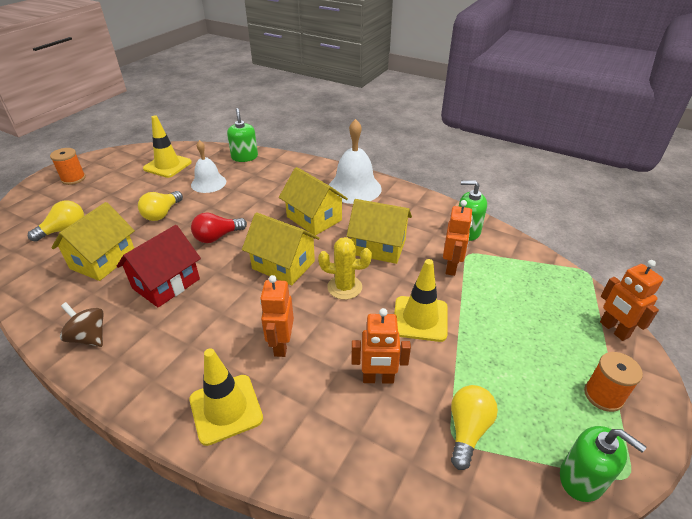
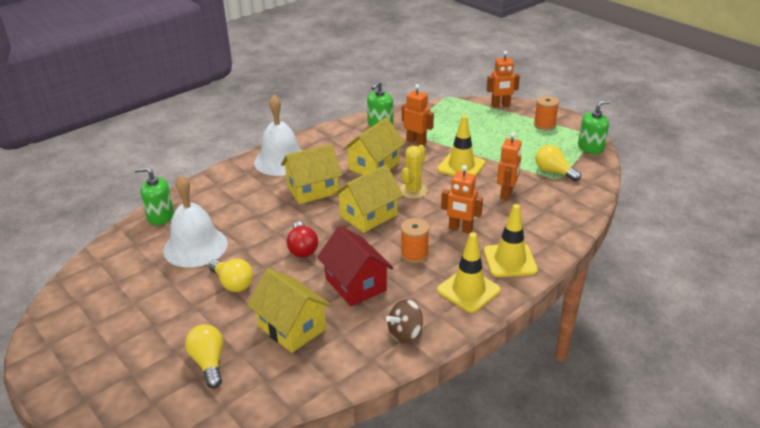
camera: 70 degrees left, 5 degrees down
(73, 179) = (82, 362): orange spool -> orange spool (414, 254)
(167, 165) = (125, 276): yellow traffic cone -> yellow traffic cone (468, 290)
(208, 183) = (195, 247): white bell -> white bell, size x1.53

